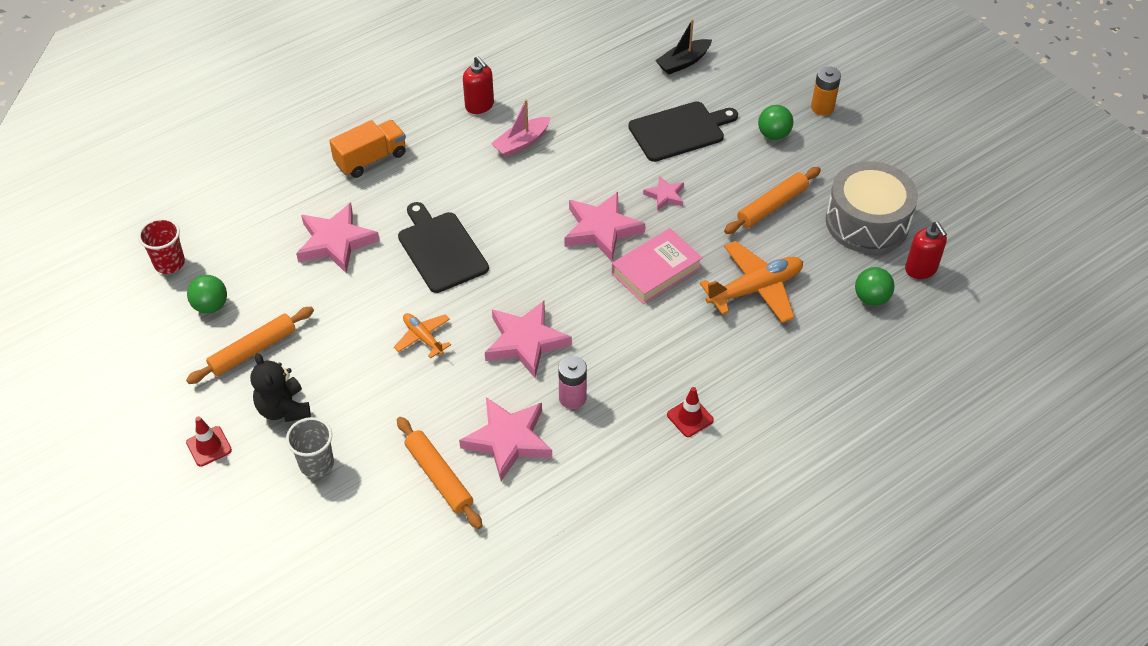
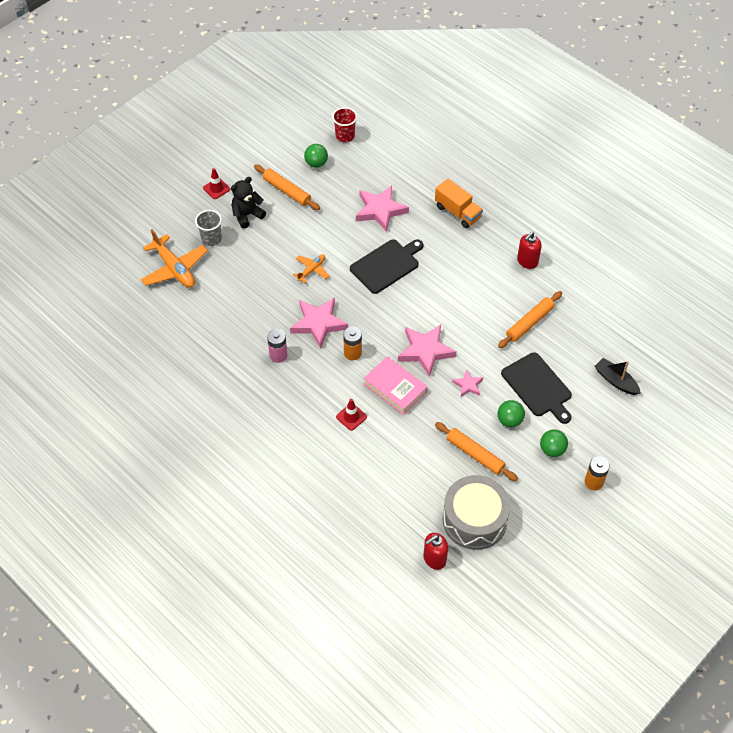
camera: 80 degrees right, 5 degrees up
(439, 477) = (210, 298): orange rolling pin -> orange rolling pin (529, 323)
(508, 440) = (241, 327): pink star -> none
(521, 143) = (497, 292): pink boat -> none
(587, 309) = (352, 353): none -> orange battery
(690, 417) = (273, 421): red traffic cone -> red traffic cone (351, 417)
(755, 289) = (391, 450): orange plane -> orange plane (174, 268)
(871, 298) = (398, 525): green ball -> green ball (509, 420)

